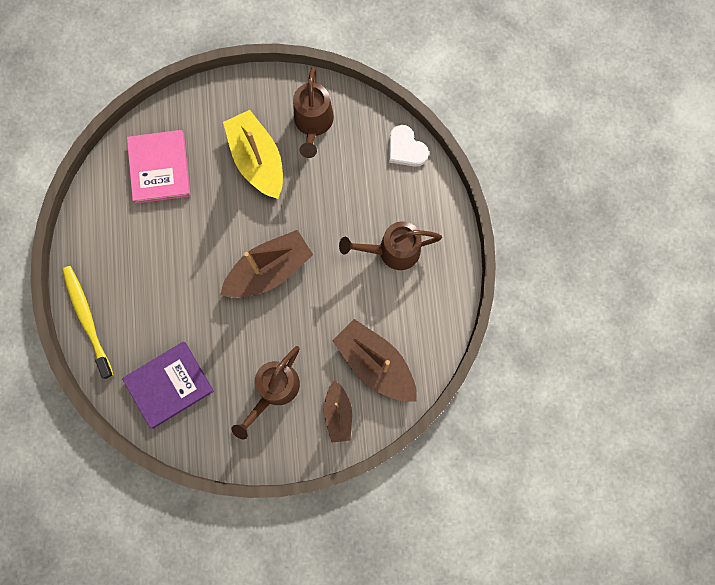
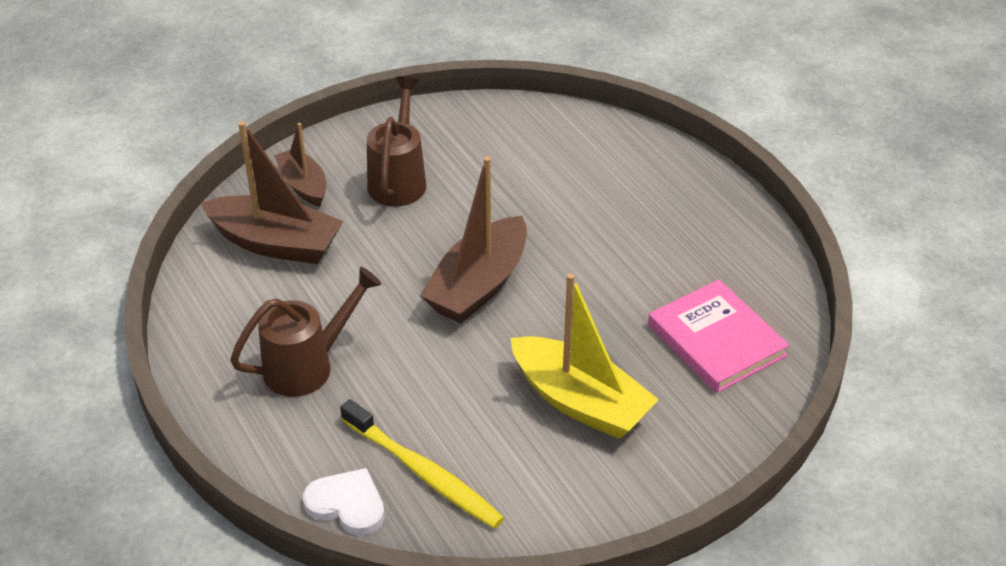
camera: 155 degrees right, 35 degrees down
(87, 319) = (680, 166): yellow toothbrush -> yellow toothbrush (424, 473)
(169, 385) = (533, 145): purple book -> none
(313, 123) = (522, 482): brown watering can -> none

